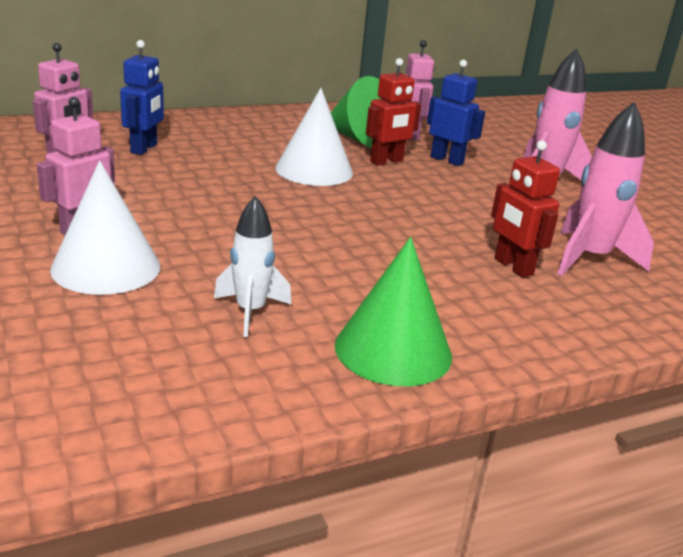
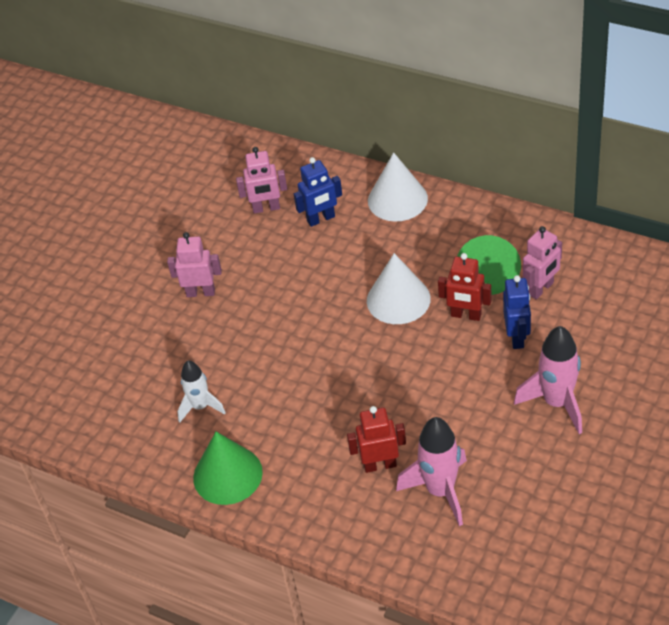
camera: 60 degrees right, 20 degrees up
(106, 267) = (178, 332): white cone -> white cone (397, 199)
(513, 267) = (380, 465): red robot -> red robot turned 60 degrees clockwise

